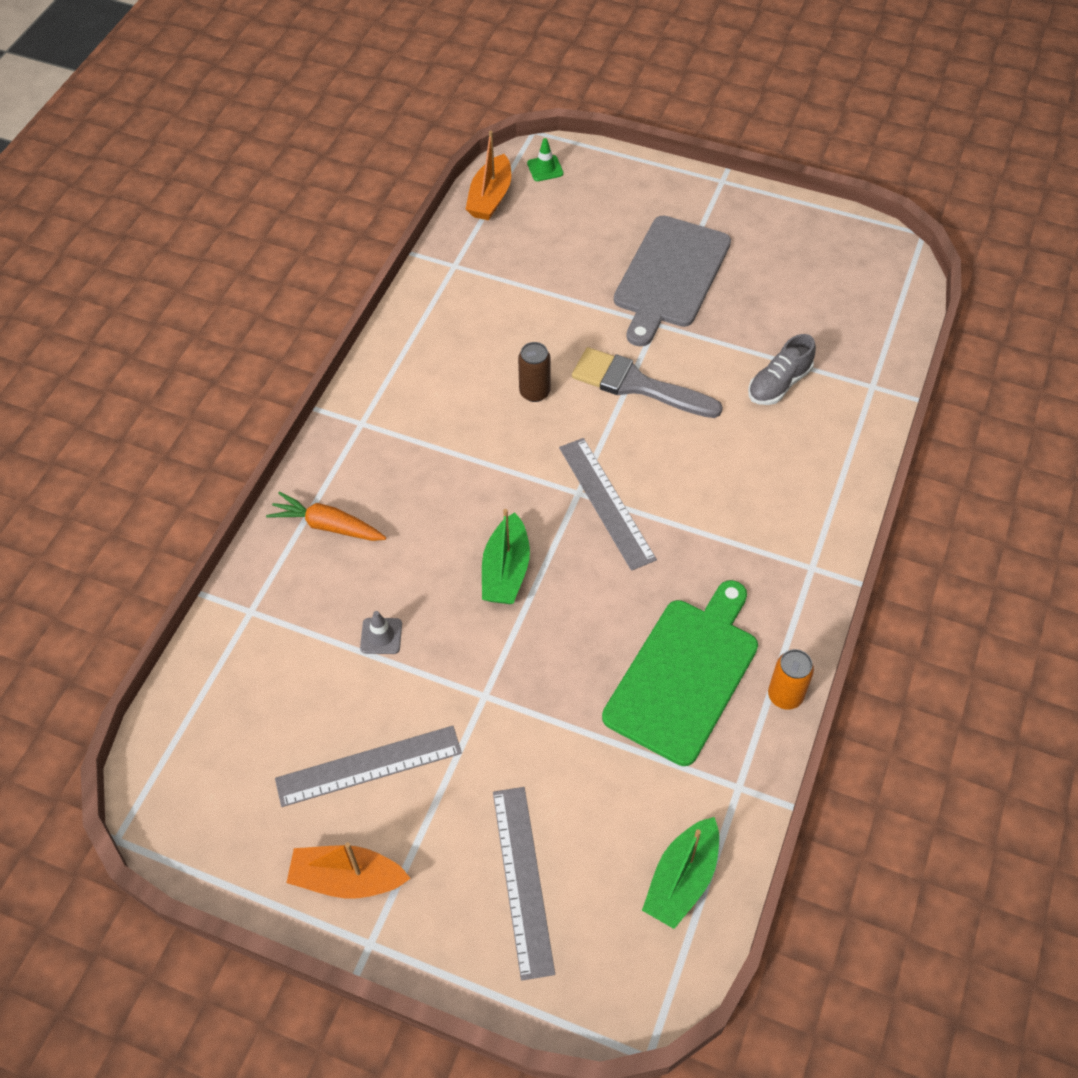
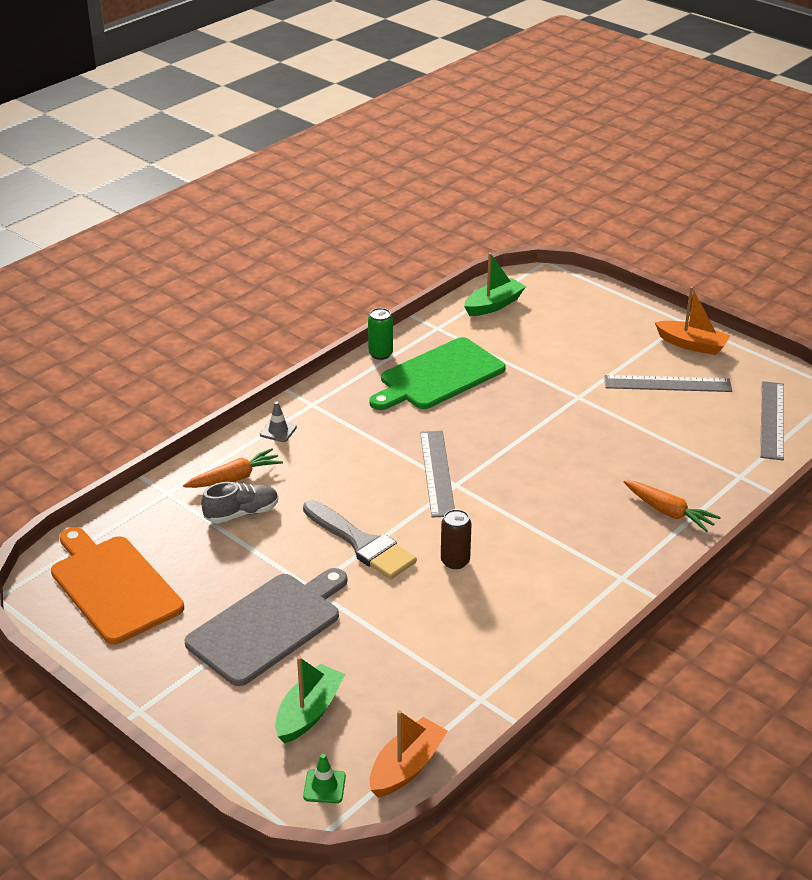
camera: 160 degrees left, 20 degrees down
(381, 636) = (642, 440): grey traffic cone -> grey traffic cone (278, 431)
(506, 571) = (535, 453): green boat -> green boat (309, 712)
(523, 880) = (586, 323): grey ruler -> grey ruler (772, 420)
(785, 695) = (380, 354): orange can -> green can
(819, 426) = (234, 478): none -> orange carrot
(834, 272) = (113, 586): none -> orange cutting board

